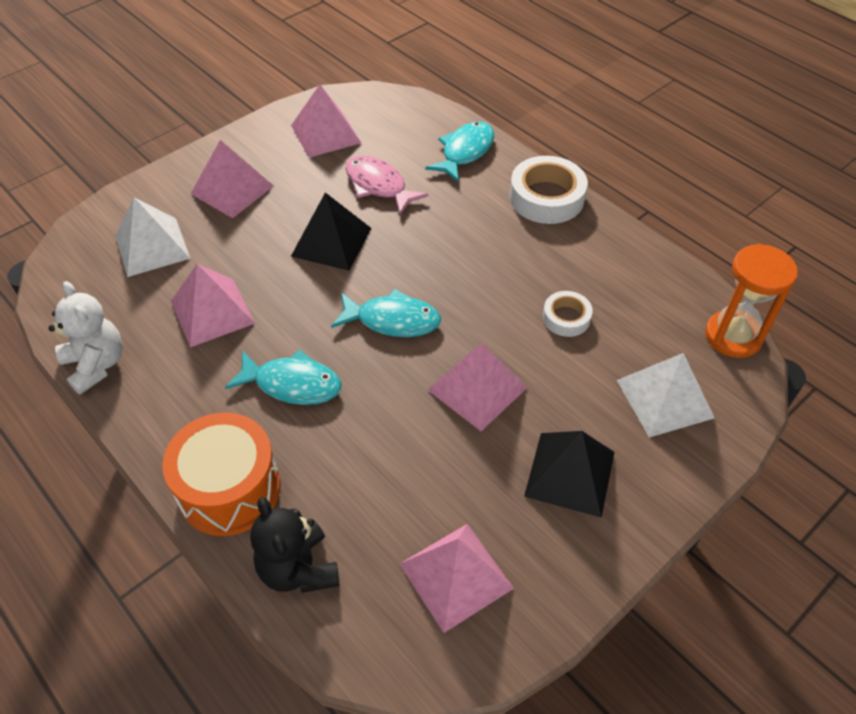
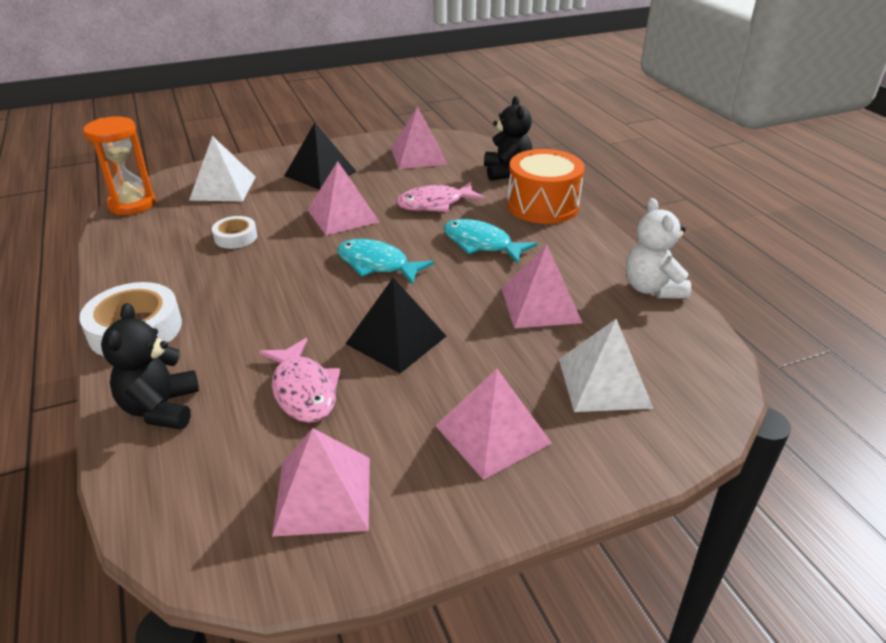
camera: 160 degrees left, 15 degrees down
(376, 447) = (435, 204): none -> pink fish
(465, 152) = (161, 408): turquoise fish -> black teddy bear

